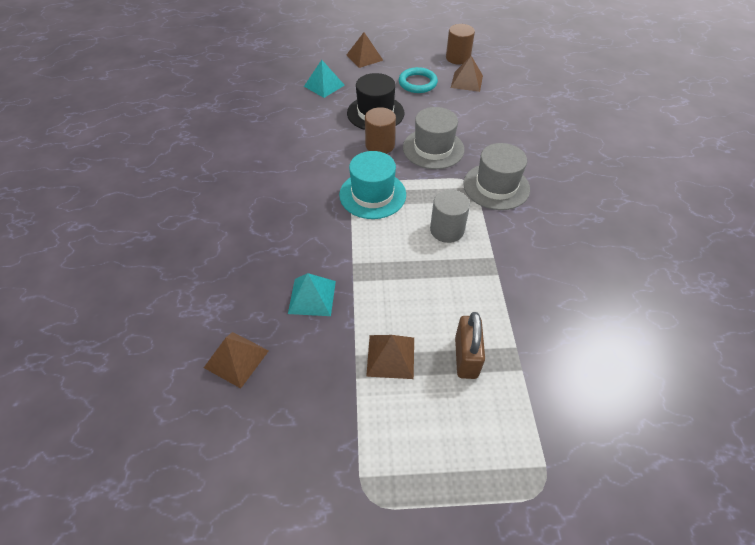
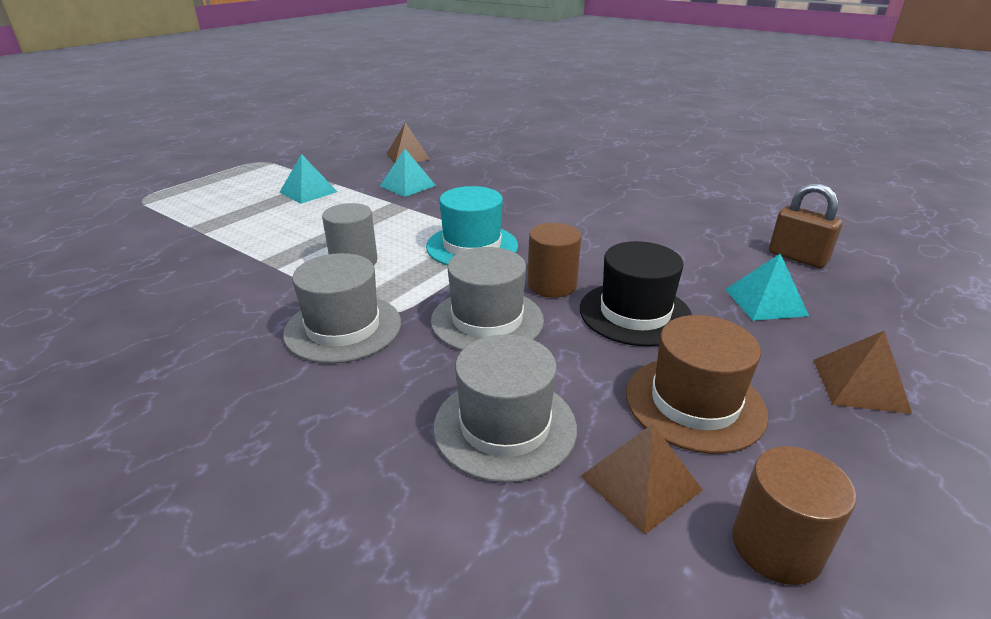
camera: 130 degrees right, 20 degrees down
(390, 356) = (308, 192): brown pyramid -> turquoise pyramid
(417, 83) = (694, 403): turquoise ring -> brown hat
(466, 357) = (246, 213): brown padlock -> brown padlock (797, 257)
(482, 113) = (505, 426): none -> grey hat

